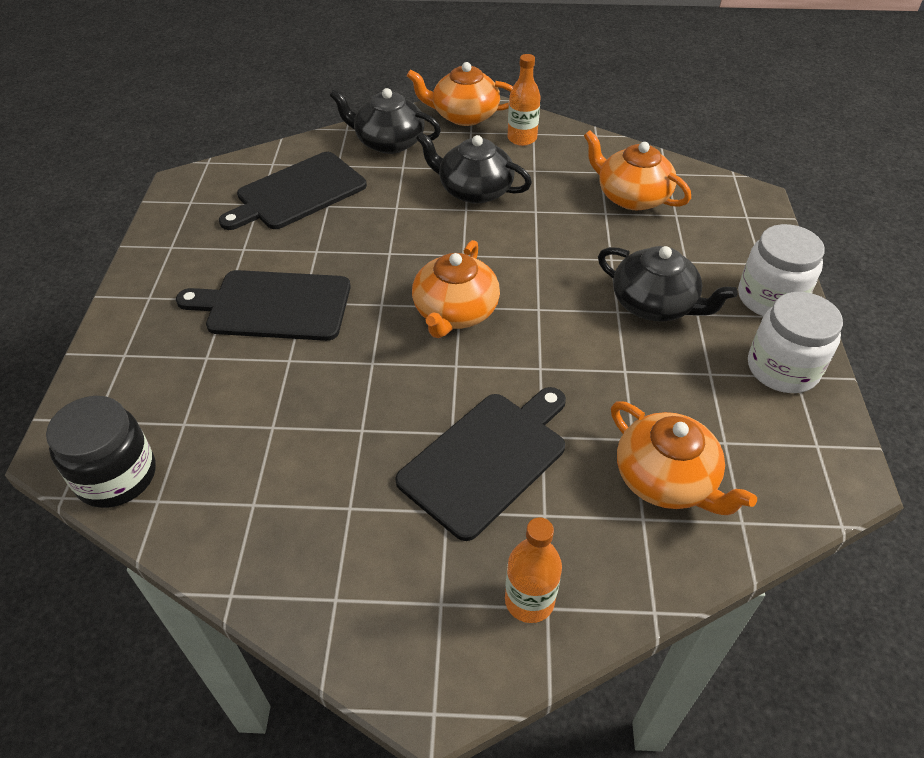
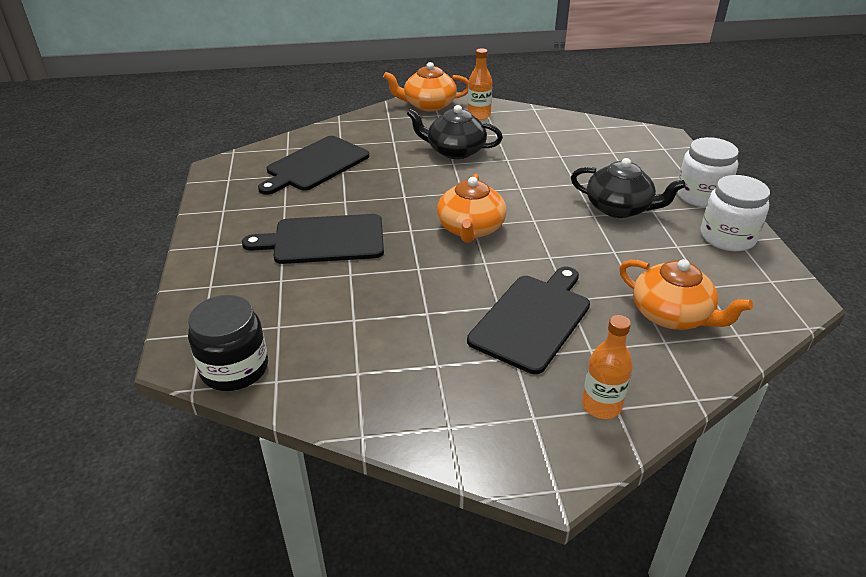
camera: 10 degrees left, 10 degrees down
(388, 142) = (376, 126): black teapot -> none
(631, 196) = (575, 144): orange teapot -> none

